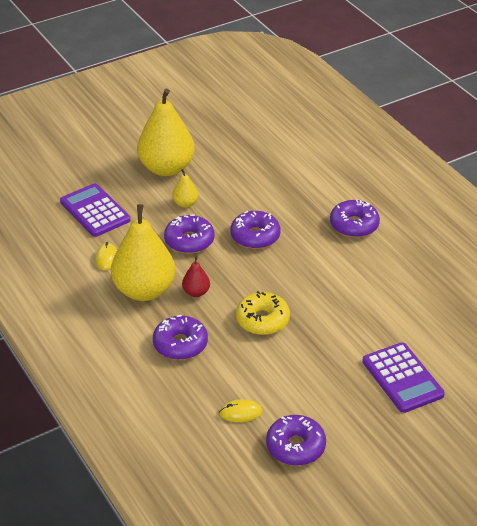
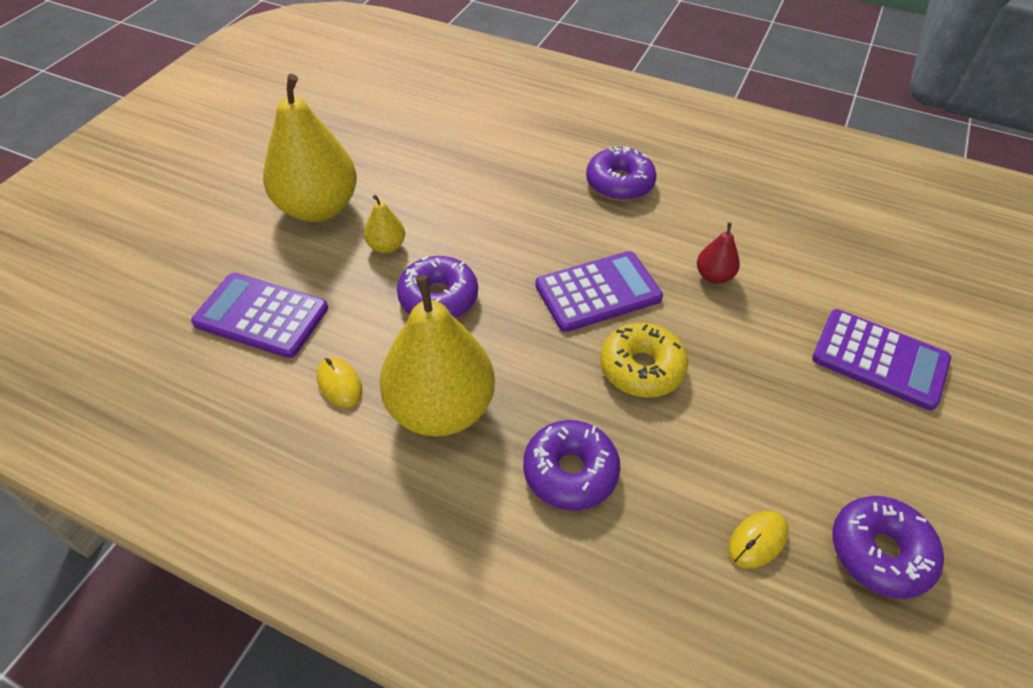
camera: 35 degrees left, 10 degrees up
(196, 292) = (517, 372): red pear -> red pear (713, 276)
(255, 236) = (518, 251): purple donut -> none
(278, 275) = (598, 292): none -> purple calculator

